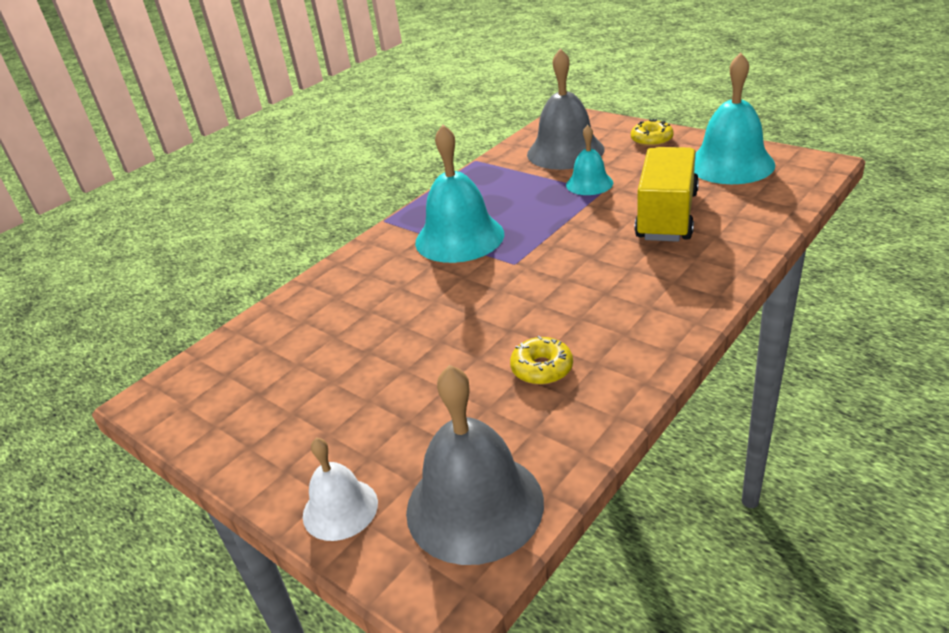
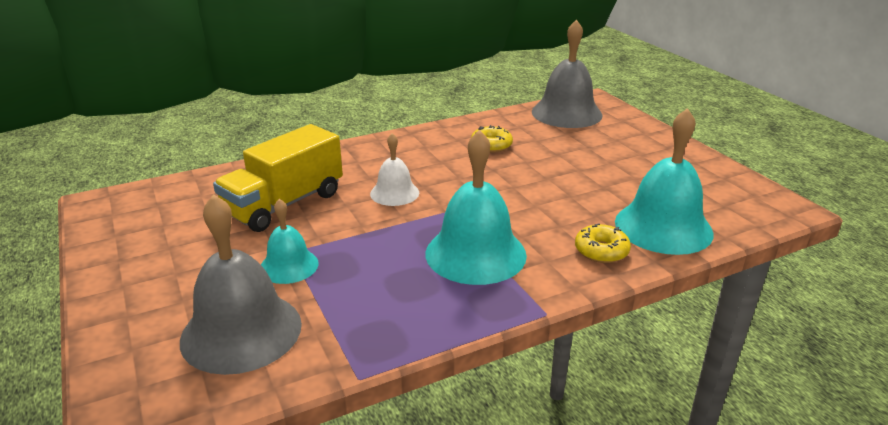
camera: 160 degrees left, 5 degrees down
(340, 509) = (636, 127): white bell -> white bell (394, 193)
(651, 140) = (136, 300): yellow donut -> yellow donut (601, 251)
(730, 164) = (148, 231): turquoise bell -> turquoise bell (663, 227)

